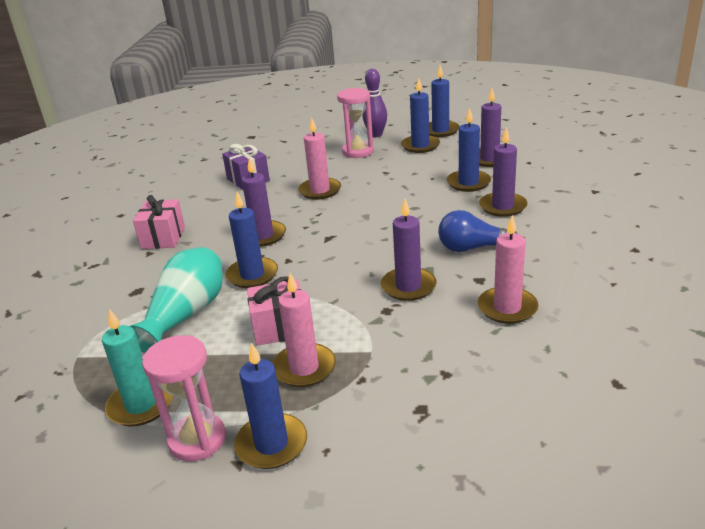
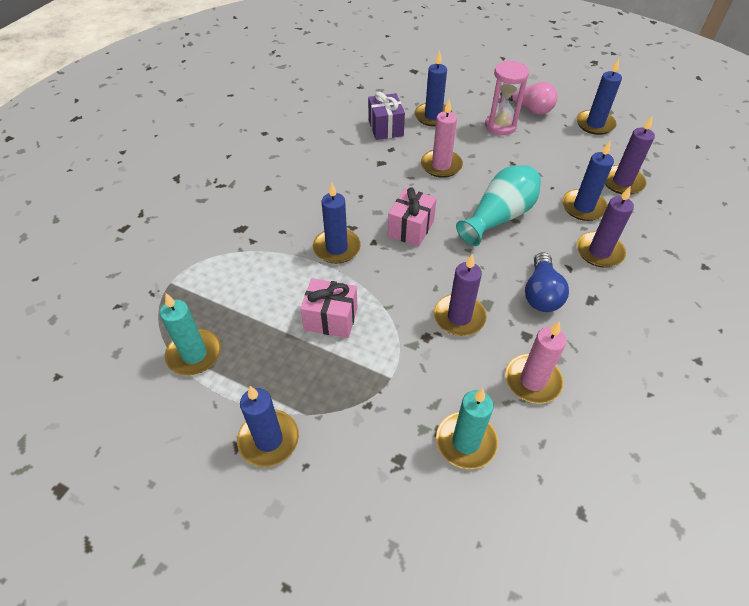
camera: 20 degrees right, 20 degrees up
(163, 238) = (286, 174): pink gift -> pink gift (411, 228)
(186, 315) = (266, 272): turquoise vase -> turquoise vase (499, 217)
(197, 440) = (218, 409): pink hourglass -> none
(262, 236) = (366, 204): purple candle -> none
(304, 368) = (329, 372): pink candle -> none
(376, 135) = (529, 108): purple bowling pin -> pink light bulb
(420, 146) = (563, 139): blue candle -> blue candle (433, 116)
(472, 248) = (541, 293): blue light bulb -> blue light bulb turned 105 degrees counterclockwise
(477, 372) = (466, 442): none -> turquoise candle

